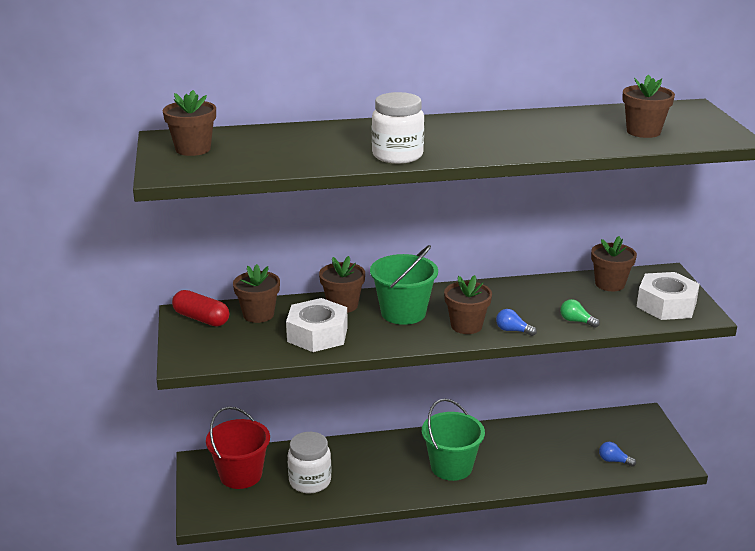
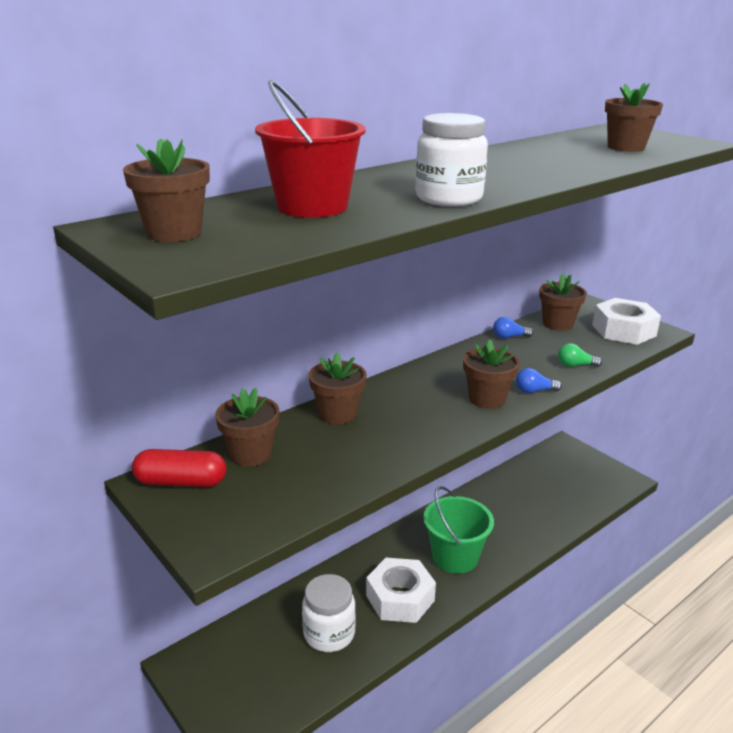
camera: 30 degrees left, 0 degrees up
(241, 475) = (244, 659): red bucket -> red bucket (312, 207)
(317, 334) = (345, 457): white nut -> white nut (400, 598)
(403, 313) = (410, 403): green bucket -> none
(614, 461) = (581, 496): blue light bulb -> blue light bulb (509, 337)

